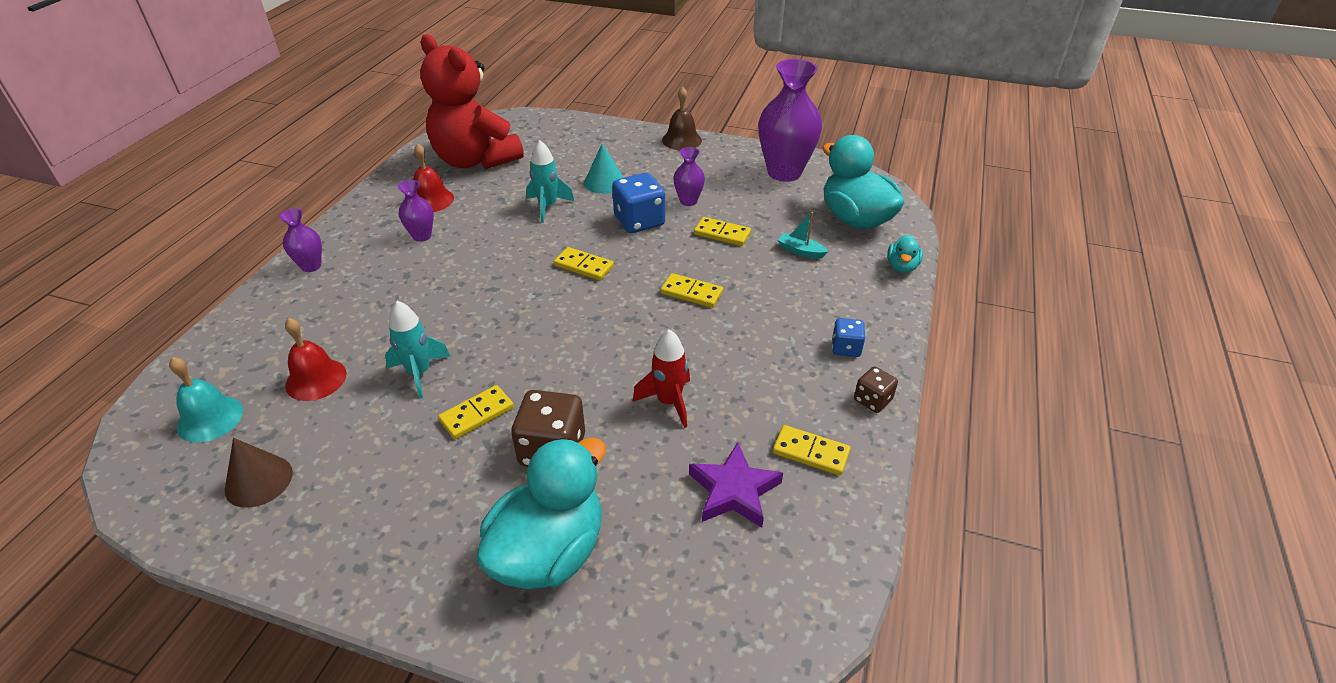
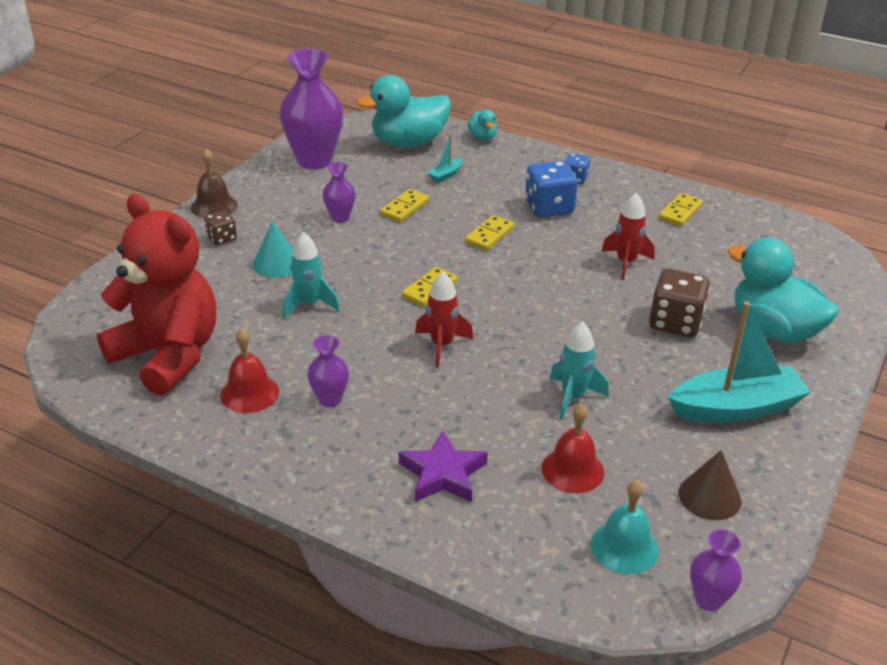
camera: 80 degrees left, 5 degrees down
(311, 266) = (360, 493): purple vase -> purple vase (708, 600)
(394, 506) = (736, 408): none -> turquoise boat
(475, 160) = (168, 355): red teddy bear -> red teddy bear turned 105 degrees counterclockwise
(477, 414) = (631, 362): yellow domino -> none
(496, 283) = (441, 345): none -> red rocket
(639, 221) = (364, 250): blue dice -> blue dice (549, 208)
(734, 491) = (715, 247): purple star -> purple star (442, 474)
(872, 400) = (631, 180): brown dice -> brown dice (221, 238)
(901, 267) = (482, 137): turquoise duck -> turquoise duck turned 45 degrees clockwise

